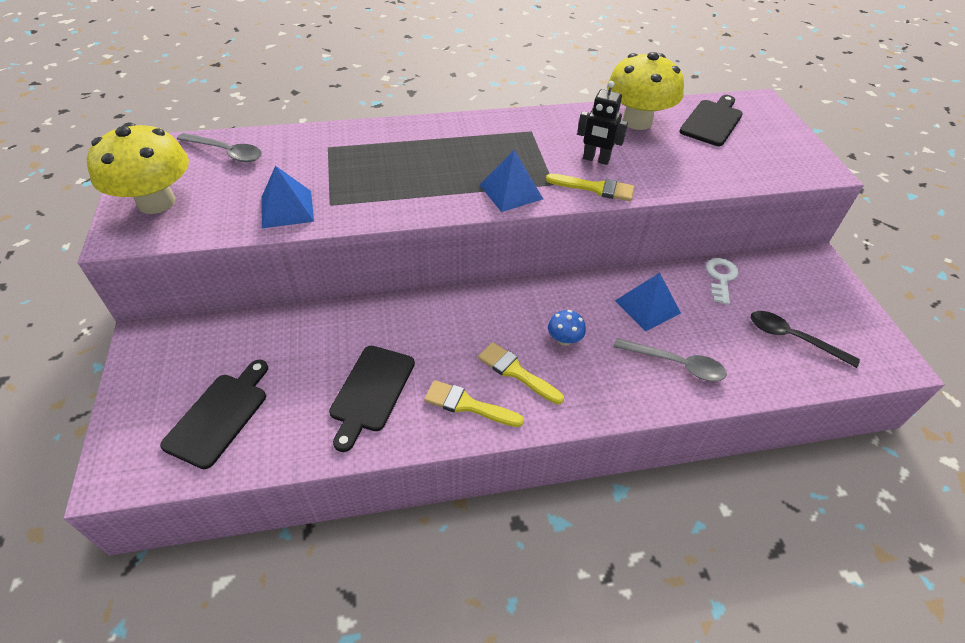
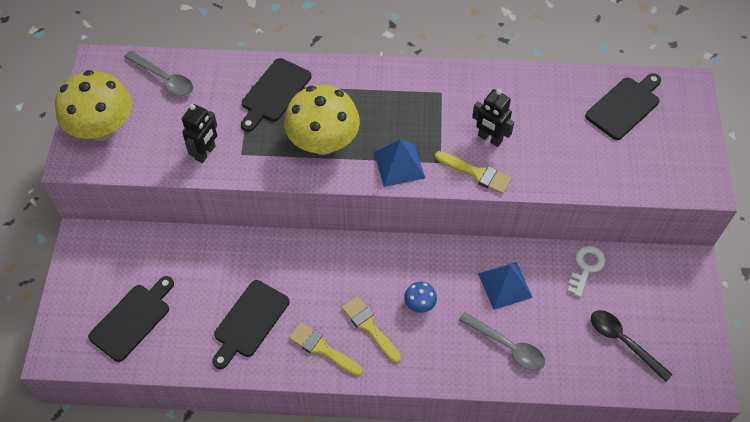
camera: 15 degrees right, 10 degrees up
(287, 209) = (205, 153): blue pyramid -> black robot
(355, 150) = (274, 93): none -> black cutting board
(637, 121) = (548, 95): yellow mushroom -> yellow mushroom (323, 142)

